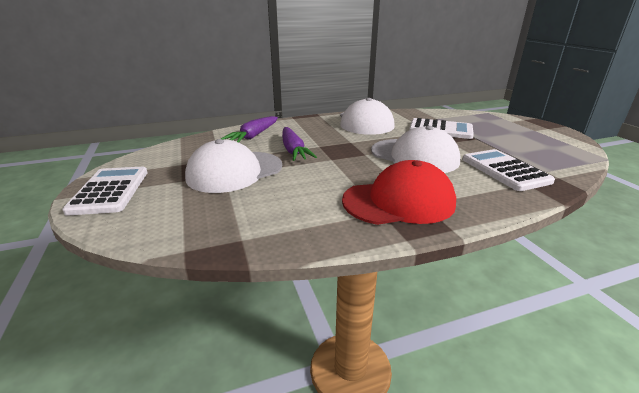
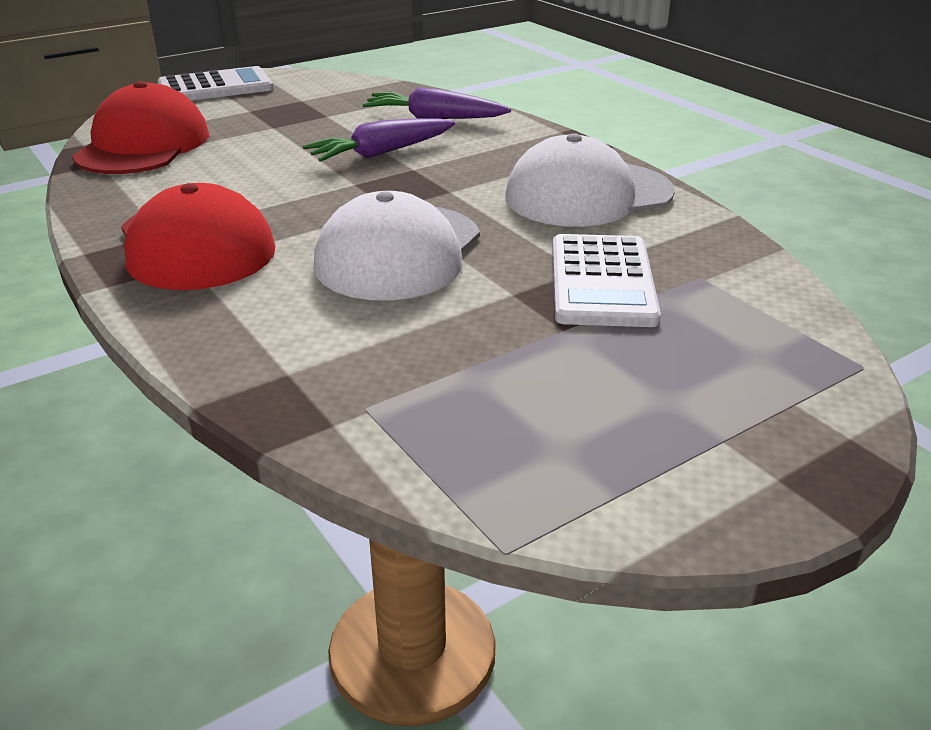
camera: 75 degrees right, 5 degrees up
(215, 220) = (143, 145): none -> red cap
(235, 171) = (283, 130): white cap -> none
(504, 170) = (353, 352): white calculator -> none

